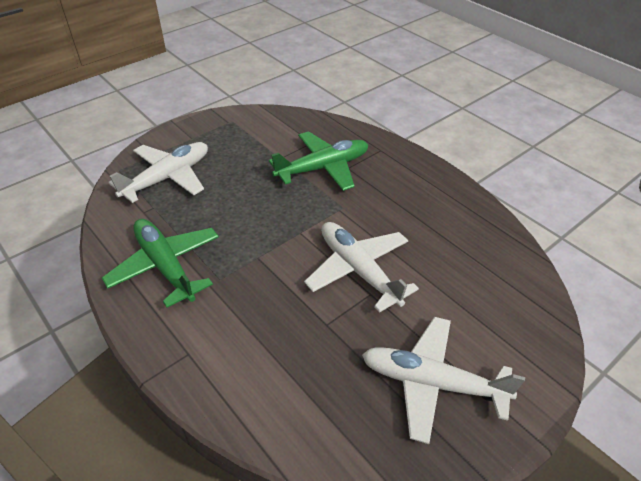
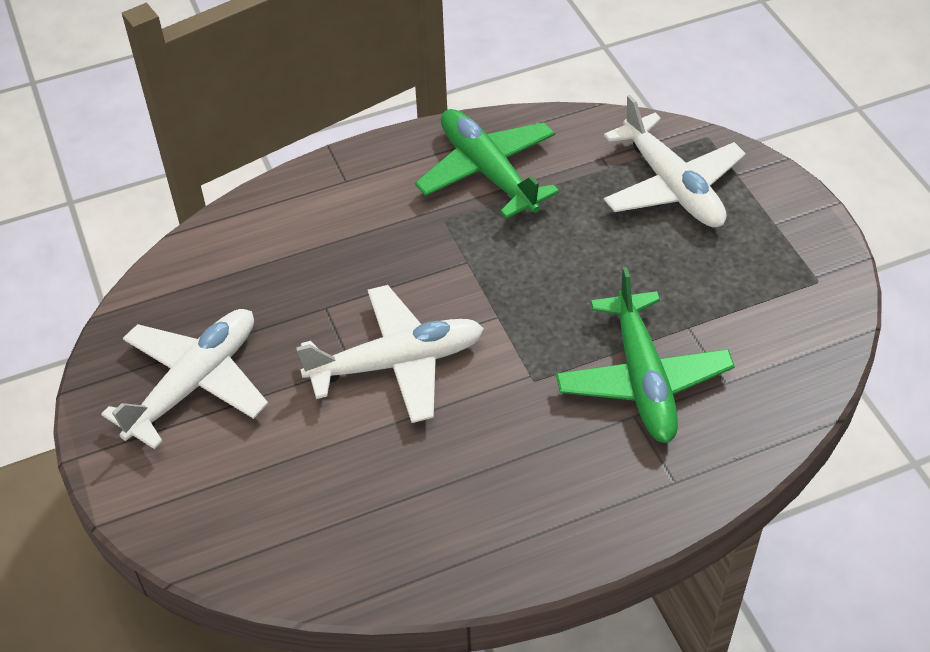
camera: 110 degrees right, 5 degrees up
(165, 266) = (487, 172): green plane -> green plane turned 105 degrees counterclockwise

